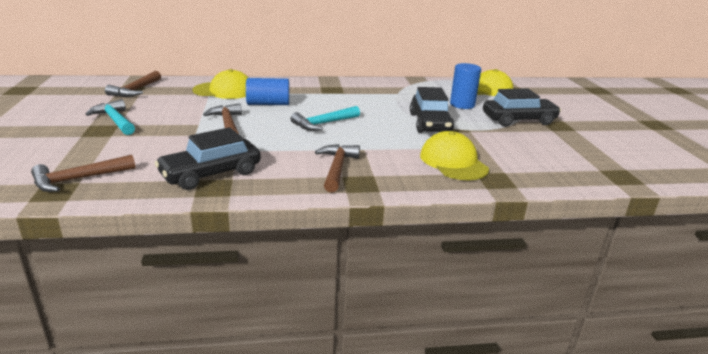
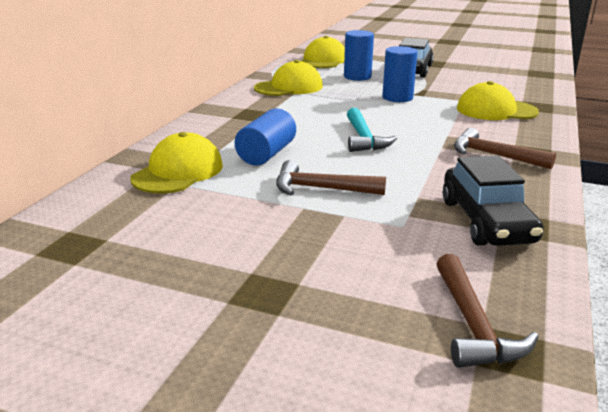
camera: 60 degrees left, 0 degrees up
(115, 120) = (229, 274): turquoise hammer -> none
(135, 90) = (82, 241): brown hammer -> none
(401, 90) = (289, 87): none -> yellow cap
(430, 123) = (397, 97): black car -> blue cylinder

